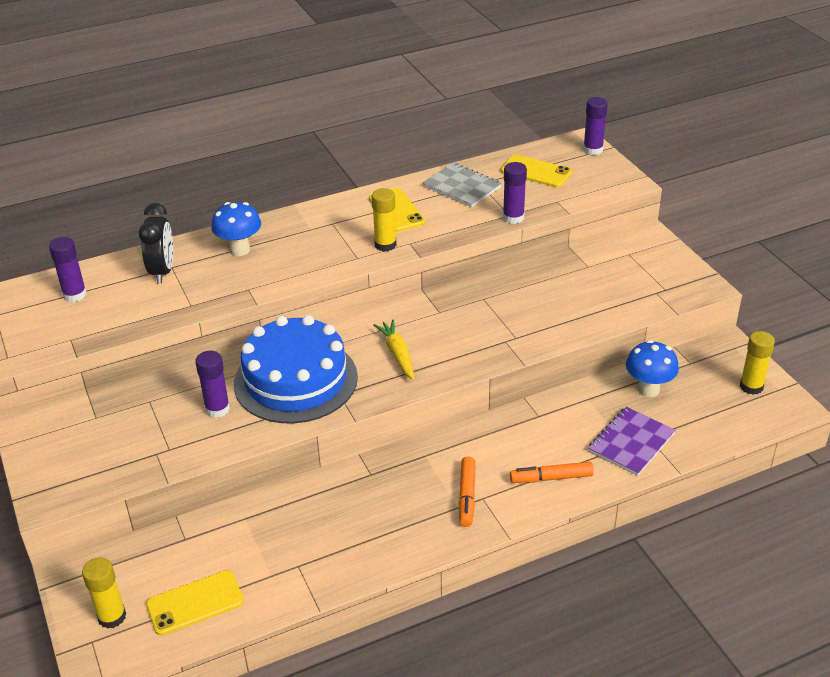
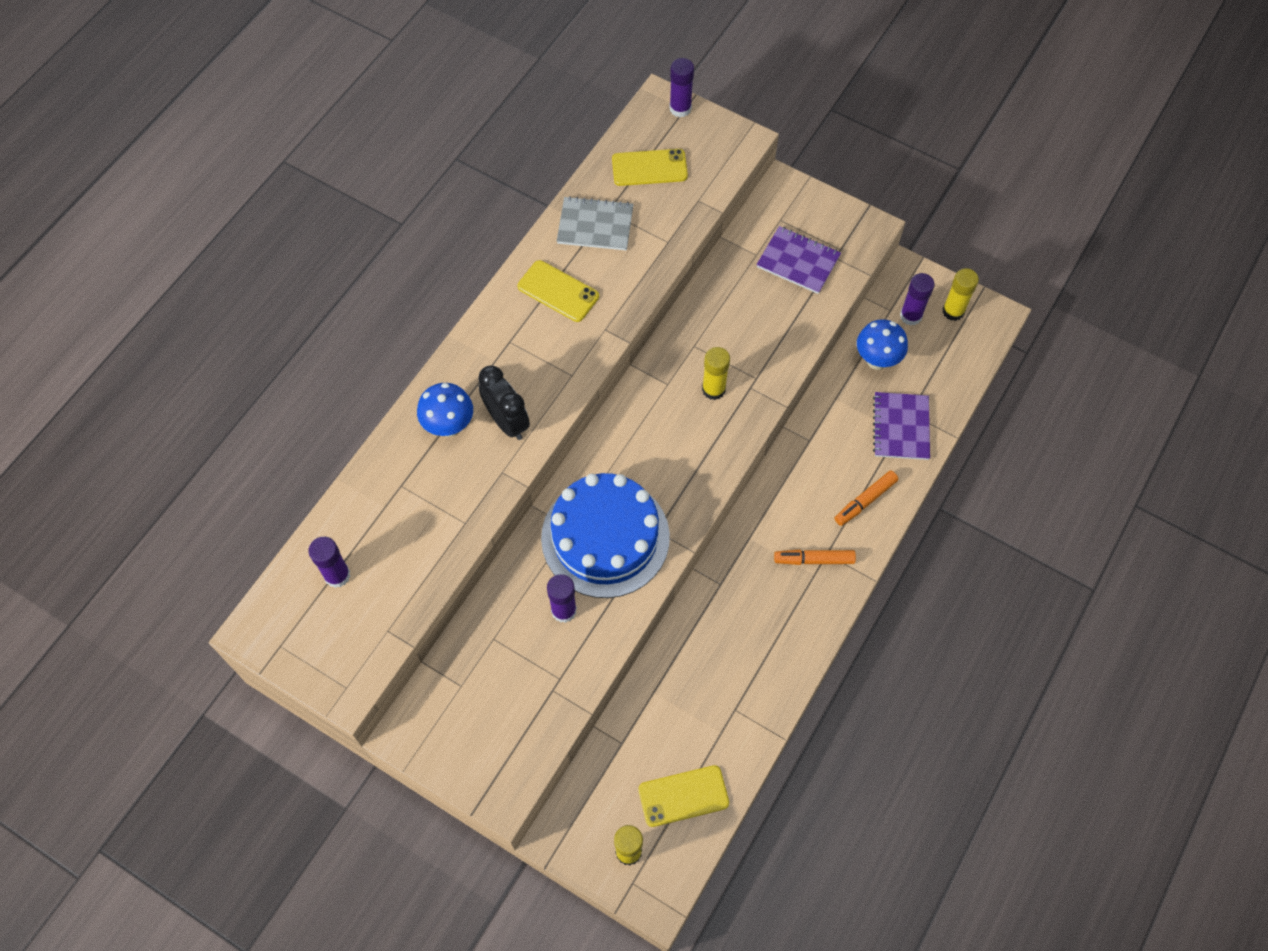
camera: 35 degrees left, 25 degrees up
(163, 271) = (398, 496): black clock -> black clock (507, 422)
(195, 603) = (683, 796): yellow phone -> yellow phone turned 45 degrees clockwise
(385, 245) = (584, 344): yellow glue stick -> yellow glue stick (713, 389)
(397, 354) = (670, 455): yellow carrot -> none
(467, 496) = (814, 559): orange marker -> orange marker turned 120 degrees clockwise
(513, 218) = (675, 244): purple glue stick -> purple glue stick (910, 316)
(620, 283) = (798, 261): none -> purple notebook

